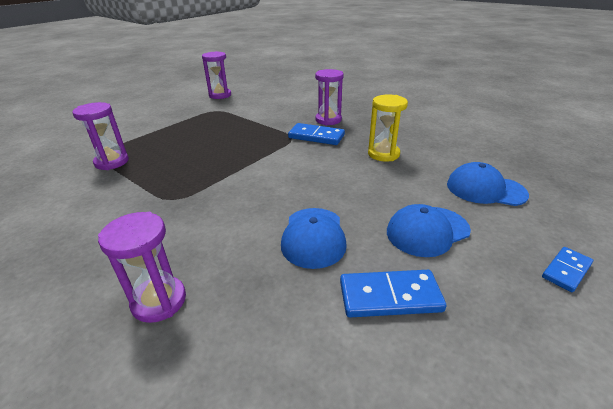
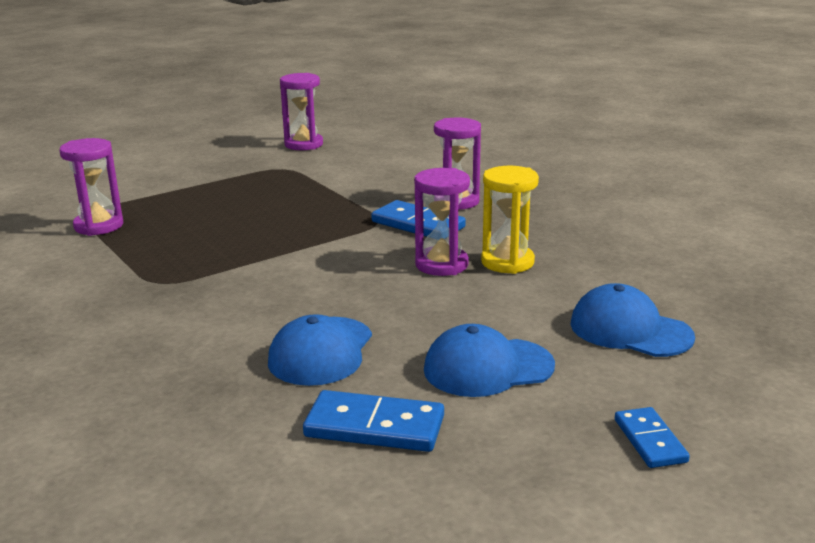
camera: 15 degrees right, 10 degrees down
(159, 301) = (93, 386): purple hourglass -> purple hourglass (441, 265)
(566, 271) = (650, 441): blue domino -> blue domino turned 75 degrees counterclockwise

